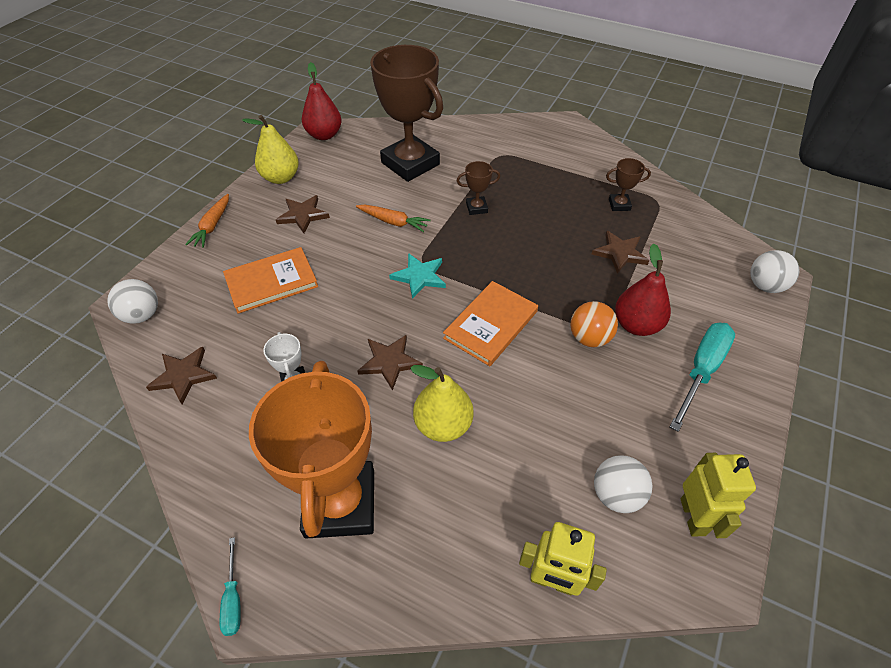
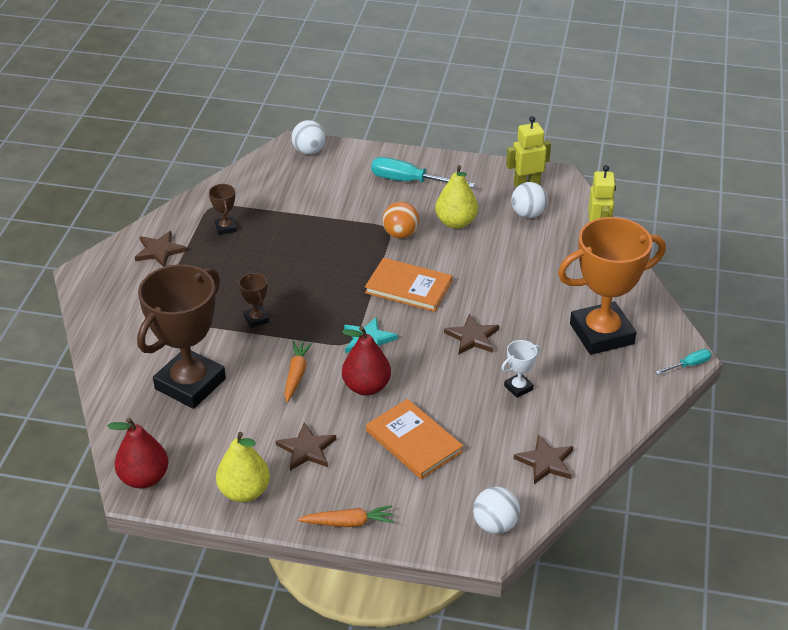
camera: 105 degrees left, 10 degrees down
(443, 425) = (515, 297): yellow pear -> yellow pear (456, 222)
(620, 253) = (295, 224): brown star -> brown star (159, 251)
(636, 325) = (377, 212): red pear -> red pear (366, 387)

